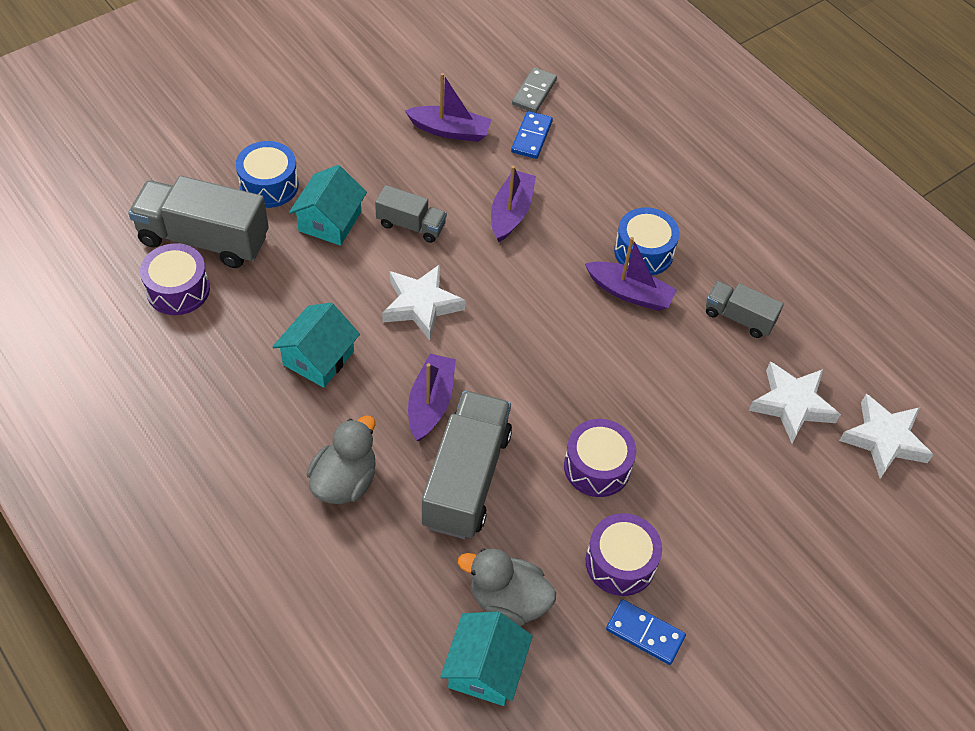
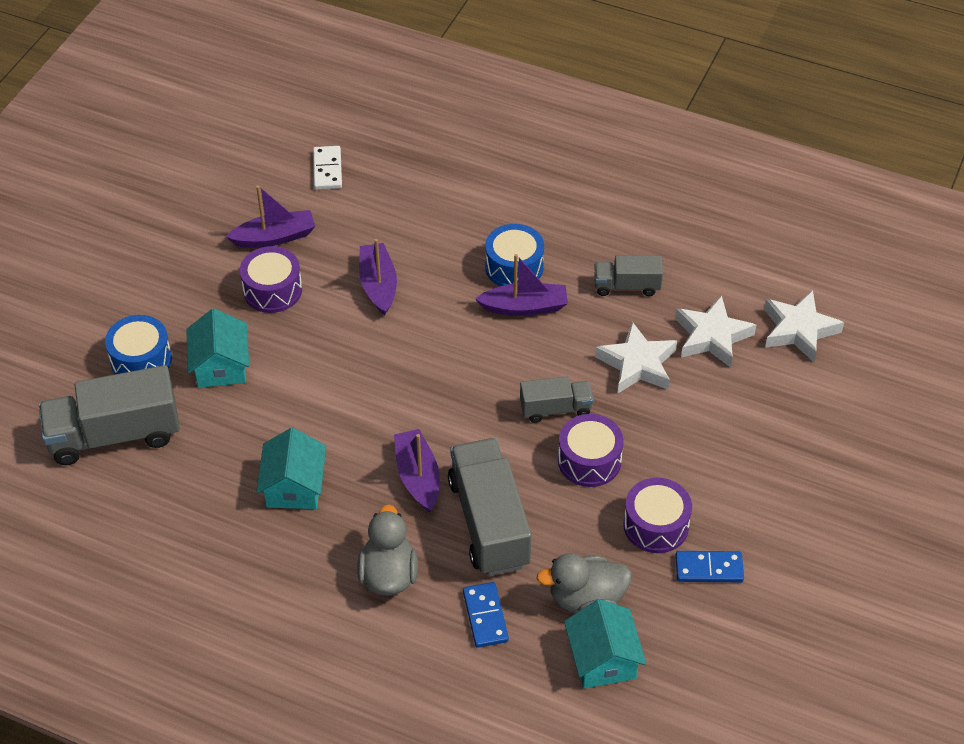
camera: 25 degrees left, 5 degrees down
(178, 289) = (123, 489): purple drum -> purple drum (272, 290)
(411, 225) = (297, 336): grey truck -> grey truck (555, 409)
(421, 305) = (353, 400): white star -> white star (637, 364)
(531, 137) = (352, 211): blue domino -> blue domino (485, 616)
(534, 92) = (327, 170): grey domino -> white domino

